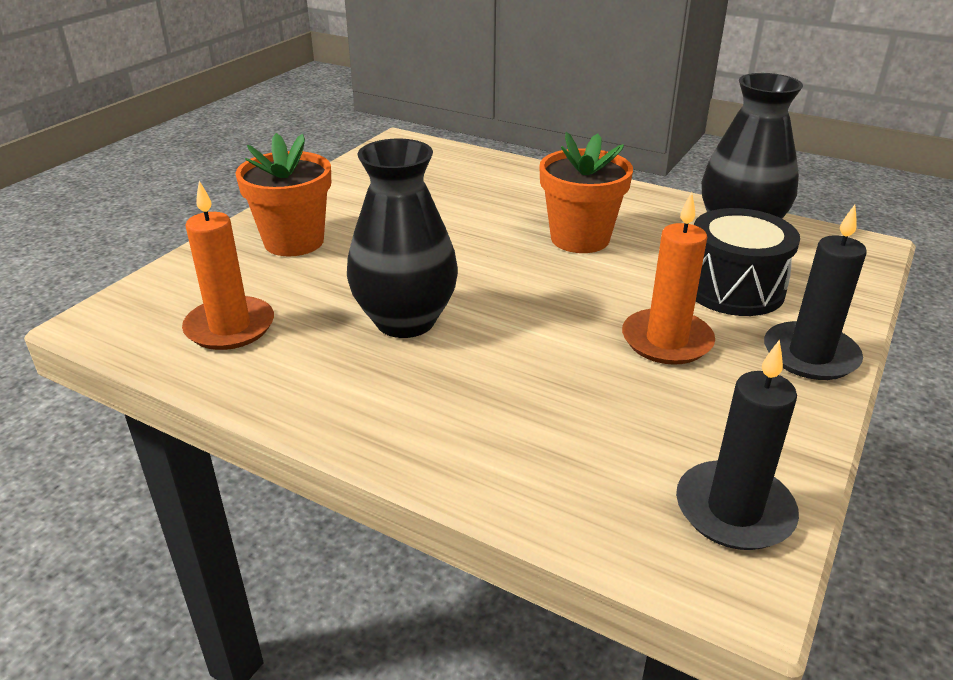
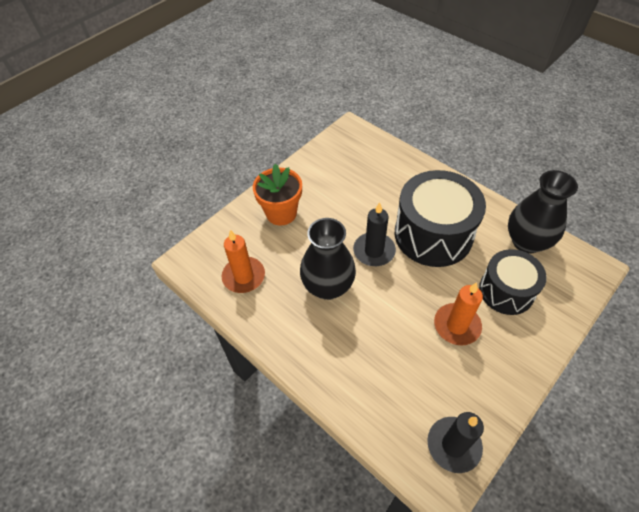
camera: 15 degrees right, 20 degrees up
(580, 239) = (433, 234): orange flower pot -> black drum
(810, 355) = (529, 350): black candle -> black candle (374, 251)

